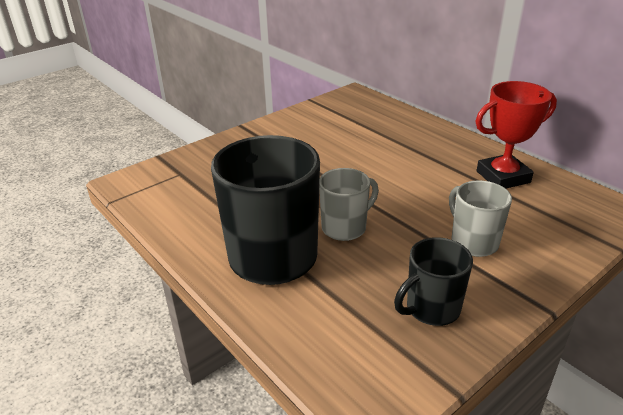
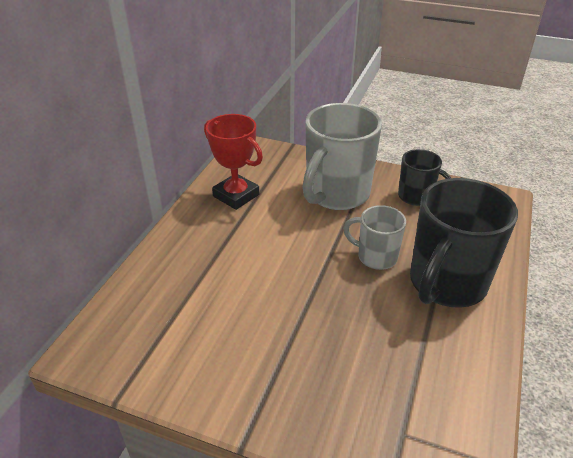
camera: 120 degrees left, 5 degrees up
(473, 242) = (336, 194): grey mug -> grey mug, size x1.87

